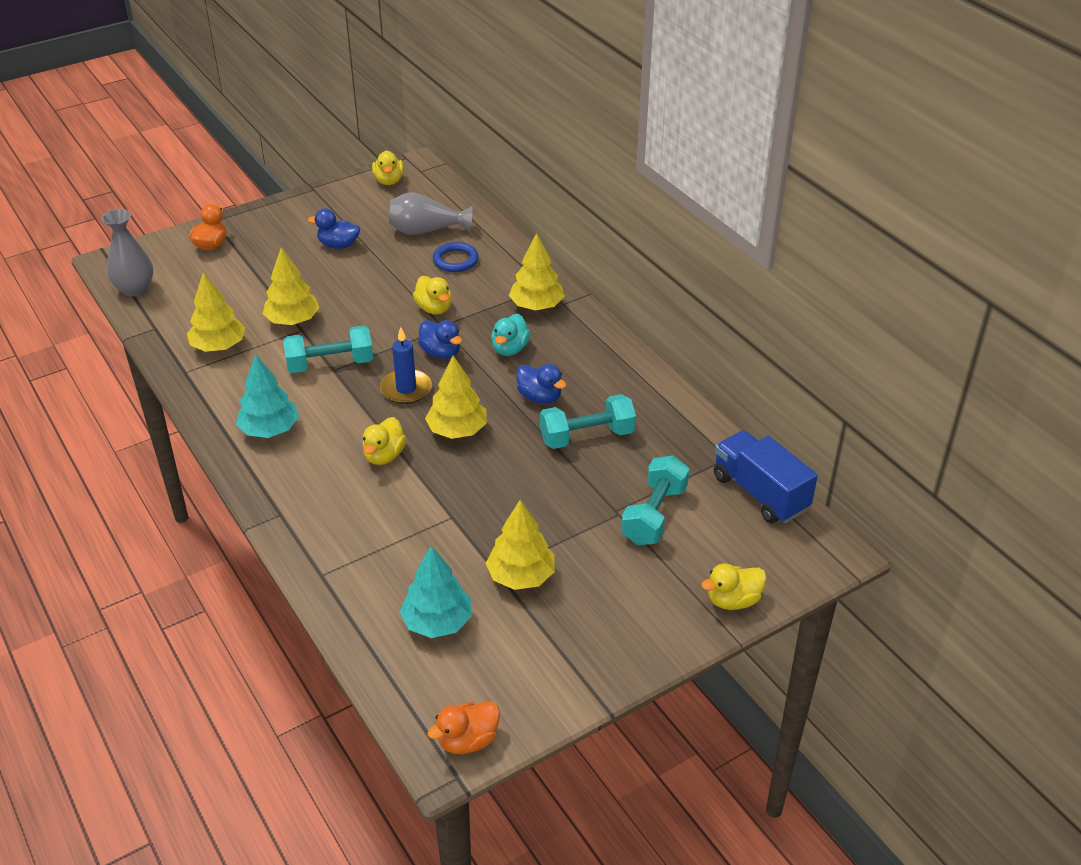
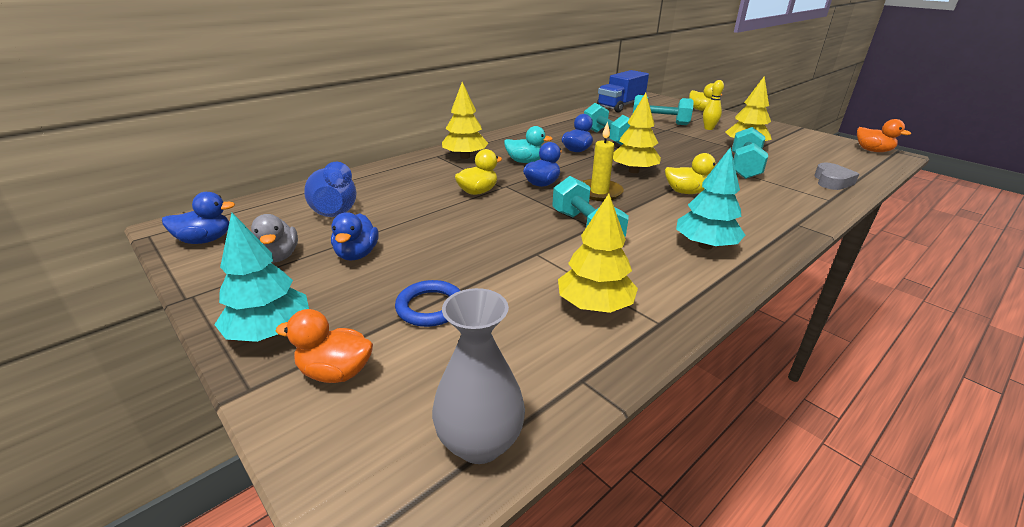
camera: 100 degrees left, 10 degrees down
(292, 320) = (521, 261): yellow tree -> none
(350, 213) = (278, 257): none -> grey duck
(370, 608) = (832, 181): none -> grey heart
(389, 181) = (205, 240): yellow duck -> blue duck
(406, 389) = (599, 192): blue candle -> yellow candle
(426, 231) = (336, 207): grey vase -> blue vase
(437, 622) = (811, 163): turquoise tree -> turquoise tree (269, 332)
(442, 539) = (744, 167): none -> turquoise dumbbell
(455, 260) = (395, 189): blue ring -> blue ring (430, 307)
(616, 567) = (708, 128): none -> yellow bowling pin

